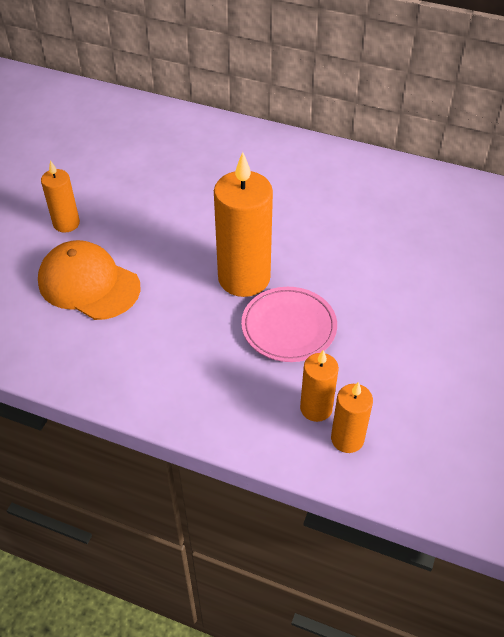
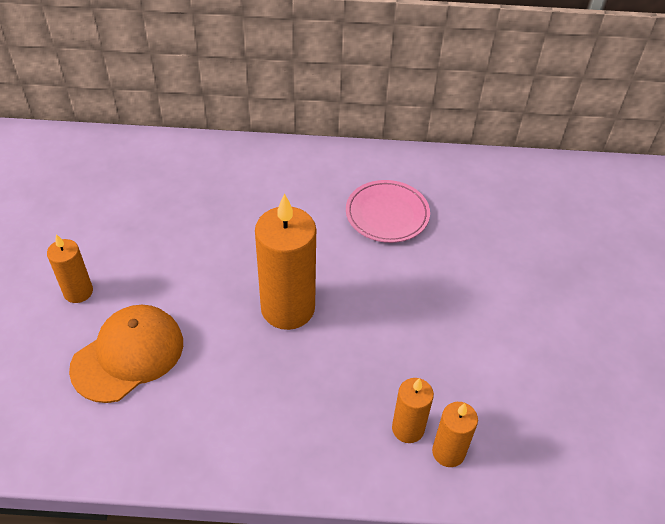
camera: 20 degrees left, 0 degrees up
(88, 284) = (128, 355): orange cap -> orange cap turned 120 degrees clockwise
(289, 327) = (351, 350): pink plate -> pink plate (387, 214)

